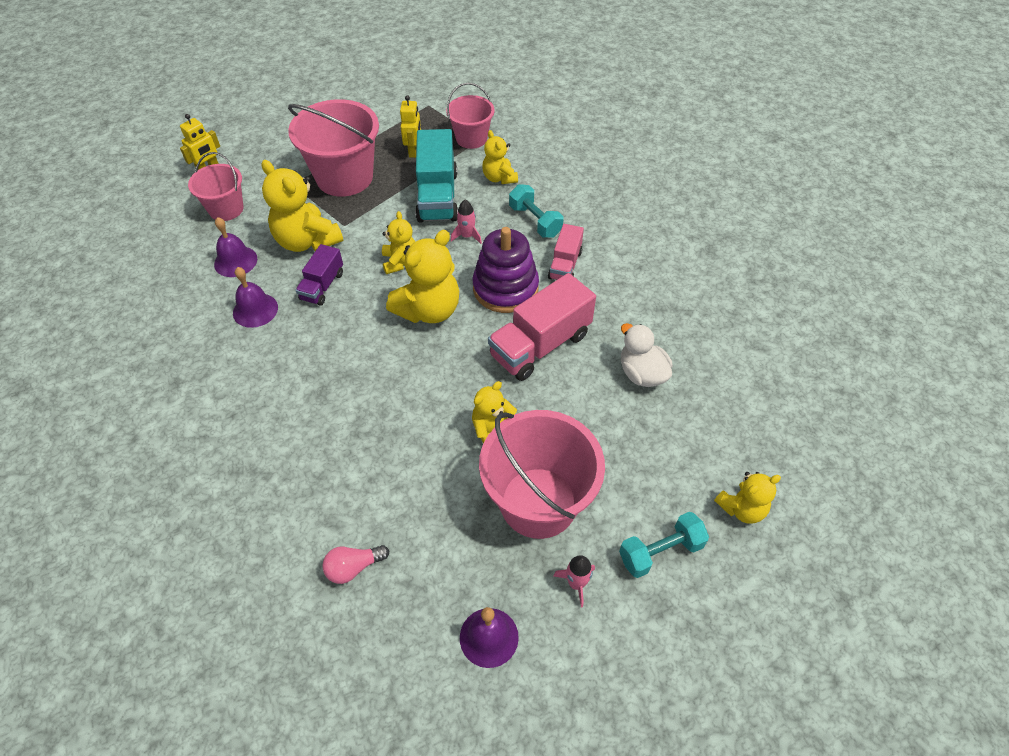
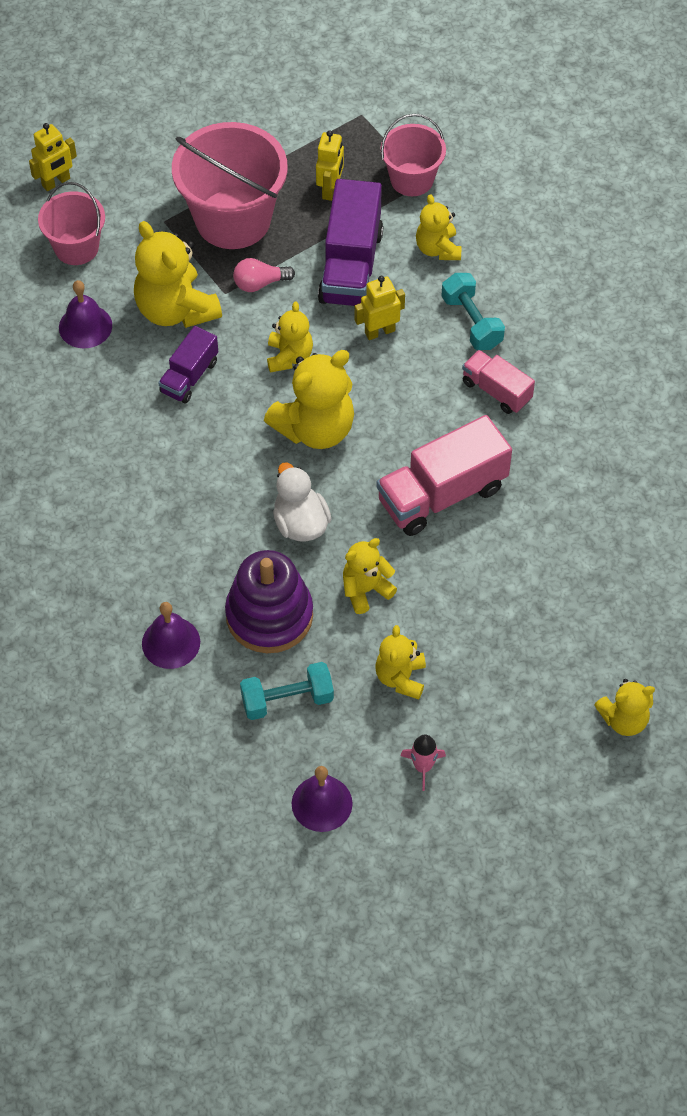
camera: 10 degrees right, 5 degrees up
(255, 310) = (106, 397): purple bell -> purple bell (171, 642)
(353, 567) = (192, 714): pink light bulb -> pink light bulb (260, 283)
(437, 196) = (351, 266): turquoise truck -> purple truck
(467, 236) = (379, 331): pink rocket -> yellow robot
(505, 288) = (414, 413): purple stacking toy -> purple stacking toy (269, 615)
(538, 502) = (400, 678): pink bucket -> yellow teddy bear
(565, 265) = (496, 391): pink truck -> pink truck turned 105 degrees clockwise
(641, 373) = (555, 548): white duck -> white duck (300, 523)
(660, 552) = (521, 750): turquoise dumbbell -> turquoise dumbbell (287, 700)

